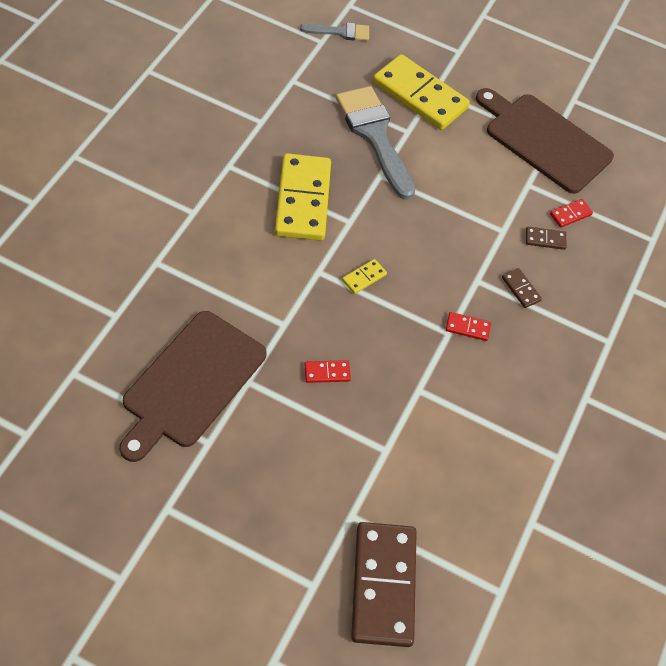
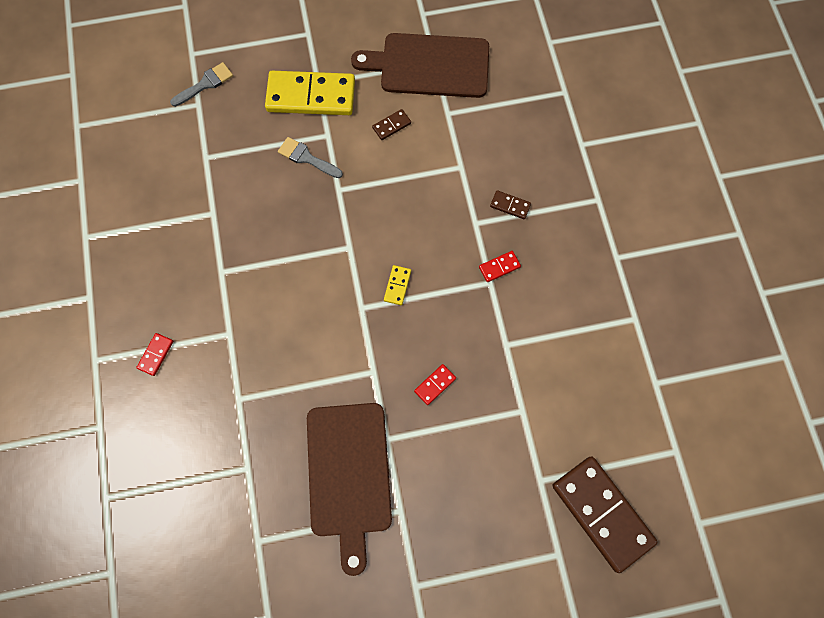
camera: 30 degrees left, 15 degrees up
(303, 200) = (301, 256): yellow domino -> none
(374, 135) = (307, 158): grey brush -> grey brush, size x0.52
(545, 239) = (494, 150): brown domino -> brown domino (391, 126)
(570, 214) = (495, 115): red domino -> red domino (156, 355)

